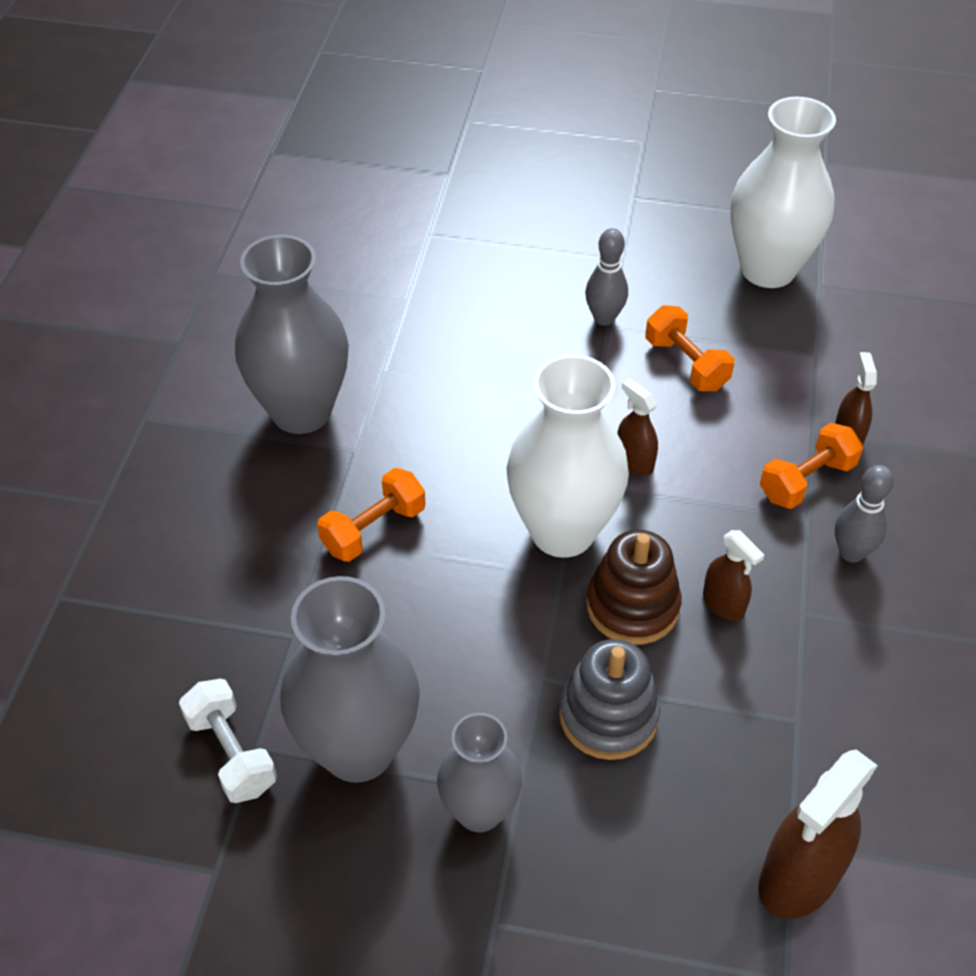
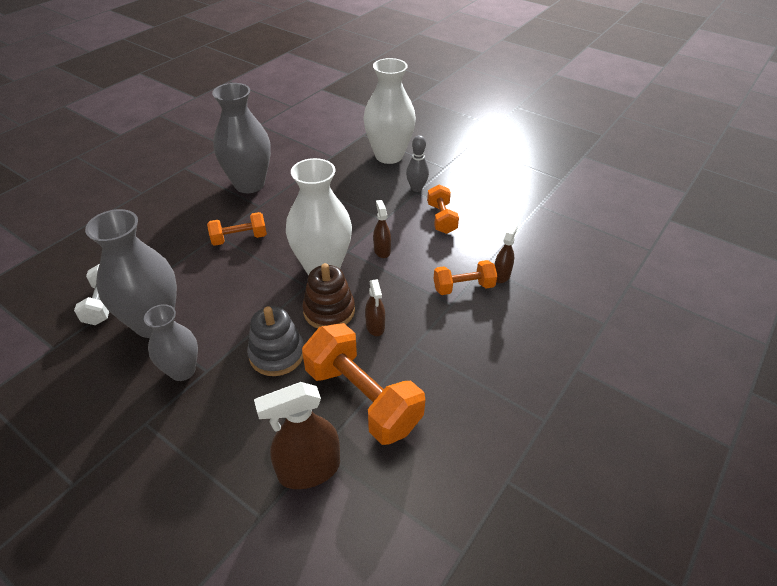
camera: 25 degrees right, 5 degrees down
(768, 269) = (516, 192): white vase -> white vase (389, 156)
(792, 732) = (362, 398): none -> orange dumbbell
(851, 553) = (461, 327): grey bowling pin -> none

